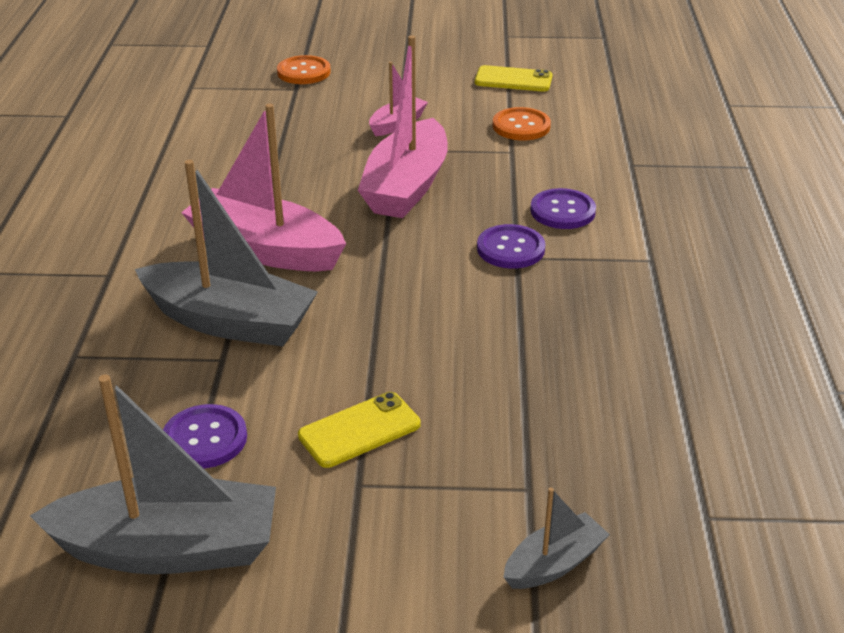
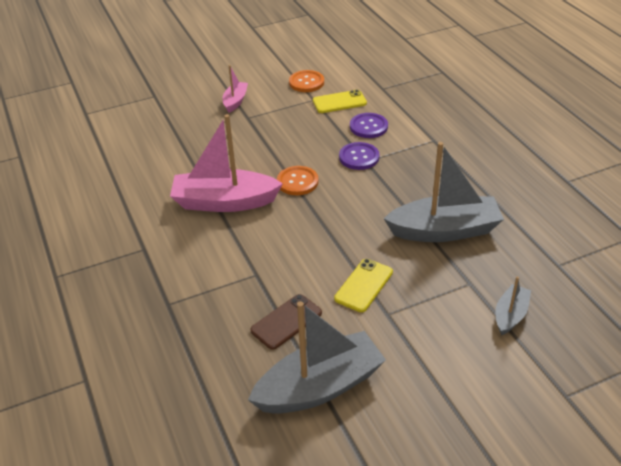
camera: 25 degrees left, 5 degrees up
(205, 439) = (286, 322): purple button -> brown phone
(230, 322) = (241, 251): grey boat -> grey boat (444, 230)
(304, 72) = (150, 83): orange button -> orange button (297, 182)
(406, 186) = (273, 138): pink boat -> none
(513, 80) = (279, 54): yellow phone -> yellow phone (339, 102)

